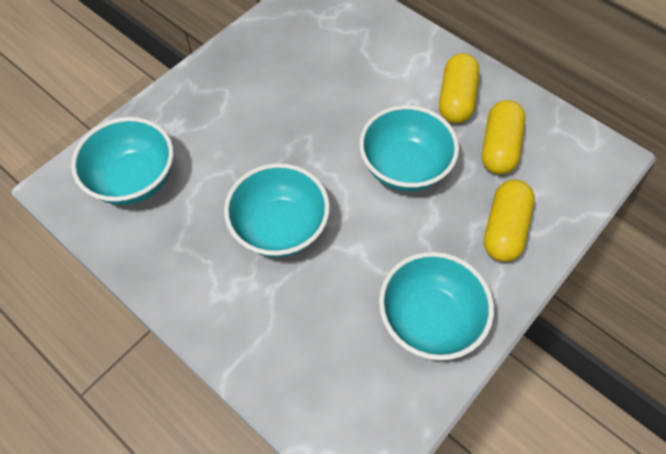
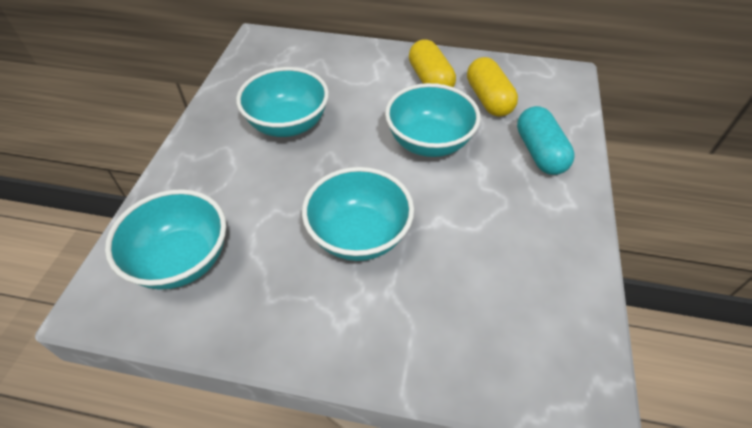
camera: 30 degrees left, 10 degrees down
(429, 319) = (541, 246): turquoise bowl -> turquoise bowl (288, 124)
(504, 229) = (539, 152): yellow capsule -> turquoise capsule

